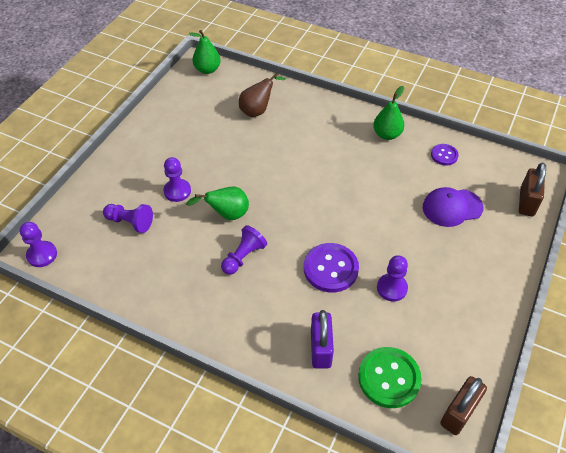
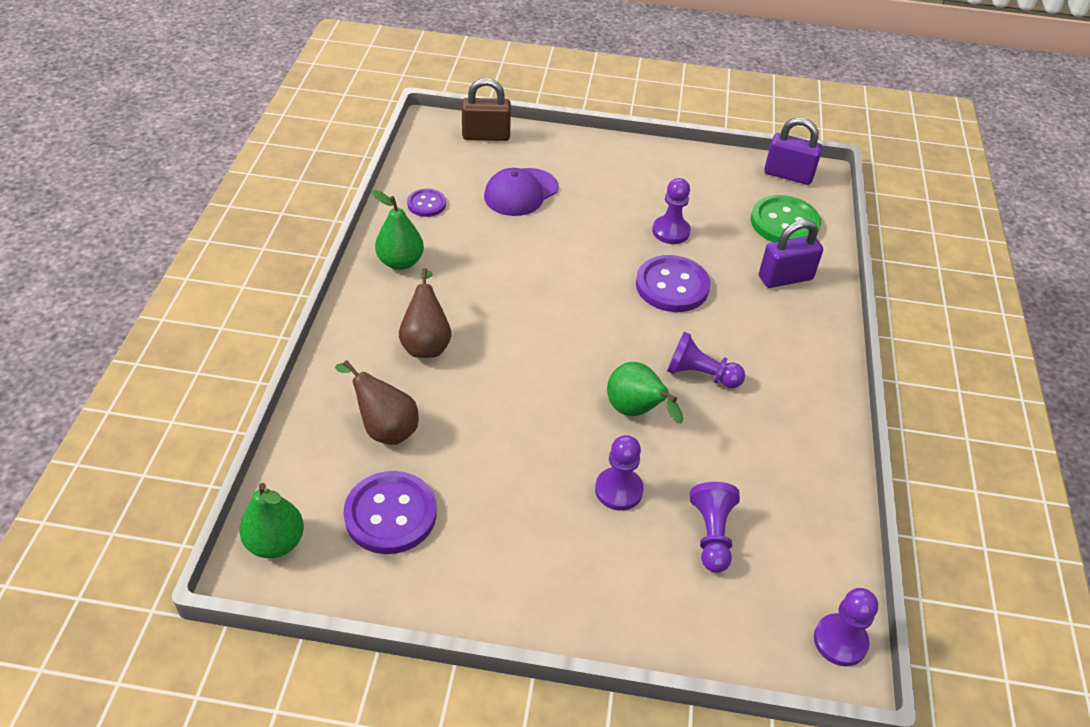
camera: 110 degrees left, 5 degrees down
(205, 105) = (390, 514): none -> purple button
(313, 135) = (426, 343): none -> brown pear
(452, 207) = (520, 192): purple cap -> purple cap turned 75 degrees clockwise
(458, 413) = (788, 175): brown padlock -> purple padlock

